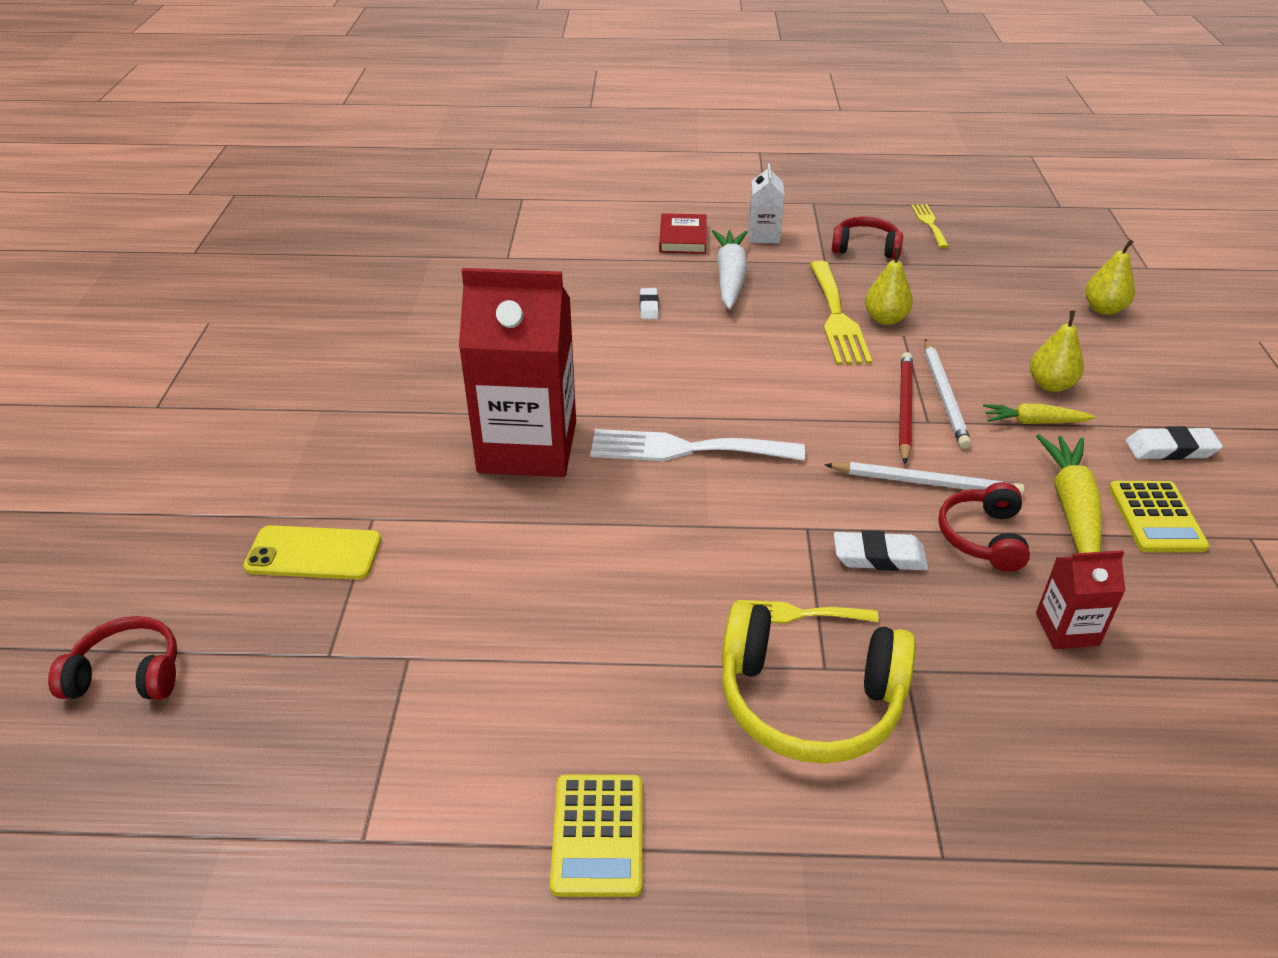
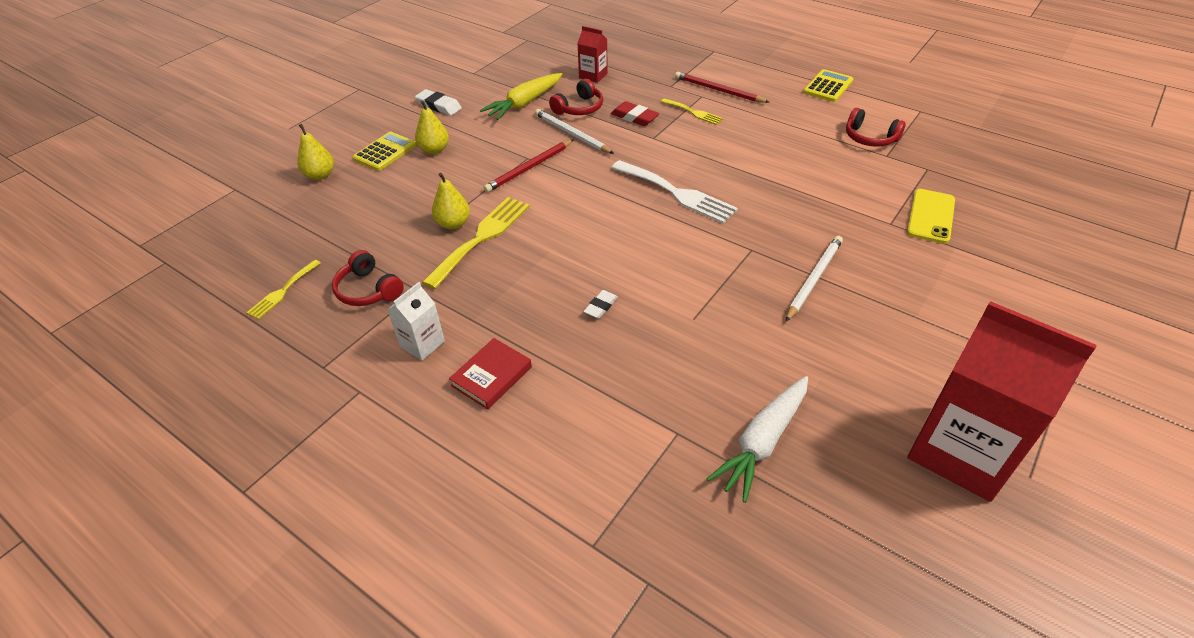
camera: 145 degrees left, 5 degrees up
(127, 674) = (1037, 194): red headphones -> red headphones (870, 138)
(314, 553) = (931, 216): yellow phone -> yellow phone turned 75 degrees clockwise
(527, 447) = (773, 230): red carton -> red carton (961, 451)
(730, 277) = (507, 308): white carrot -> white carrot (762, 442)
(809, 701) = (718, 90): yellow headphones -> red pencil
(879, 557) = (634, 117): white eraser -> red eraser
(944, 396) = (498, 166): white pencil -> white pencil (814, 279)
(1034, 422) = (476, 138): yellow carrot -> none
(1156, 517) = (496, 89): yellow calculator -> yellow calculator (385, 152)

